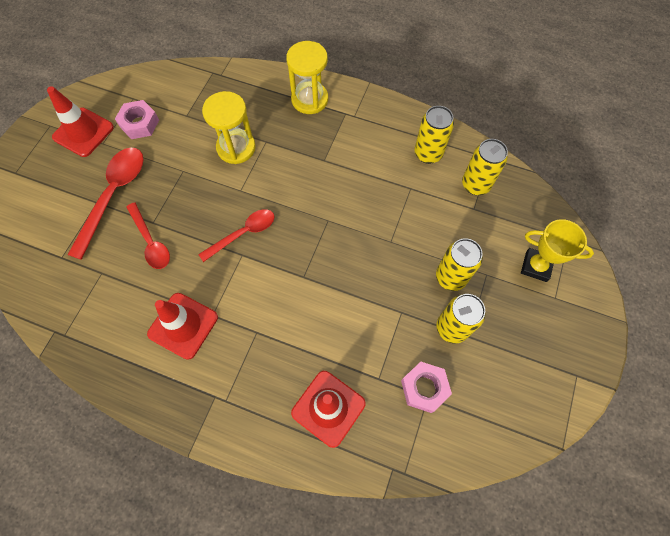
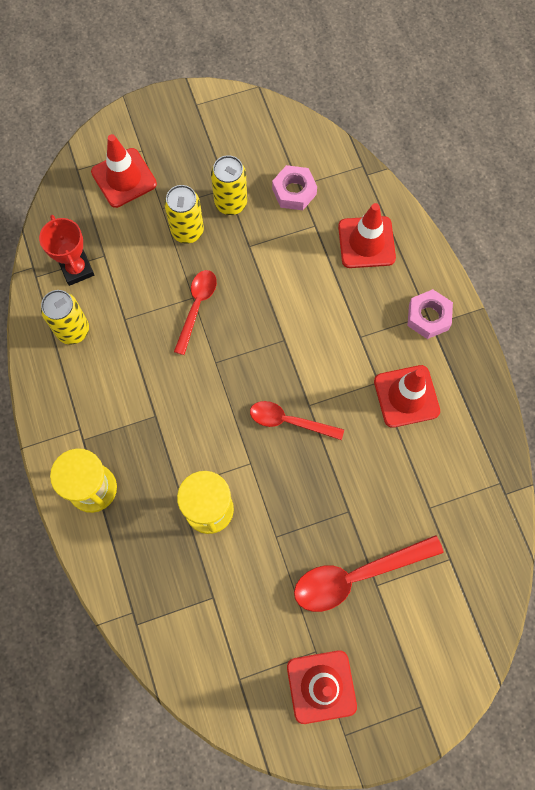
camera: 130 degrees left, 5 degrees up
(139, 123) = (262, 636): pink nut -> pink nut (428, 317)
(150, 241) = (366, 494): red spoon -> red spoon (197, 307)
(475, 185) = (77, 269): yellow can -> red trophy
(536, 266) = (124, 178): yellow trophy -> red traffic cone

